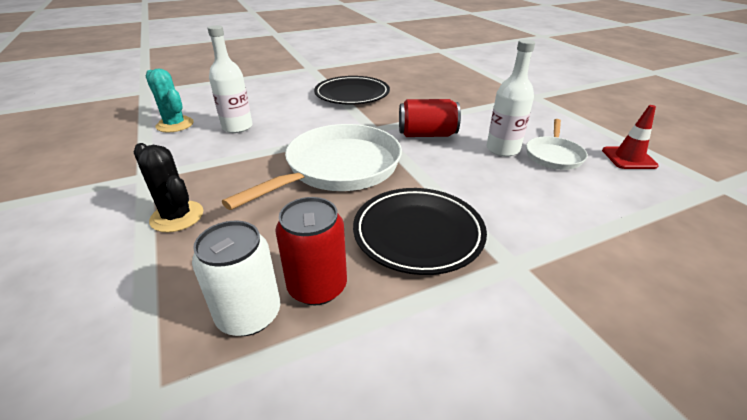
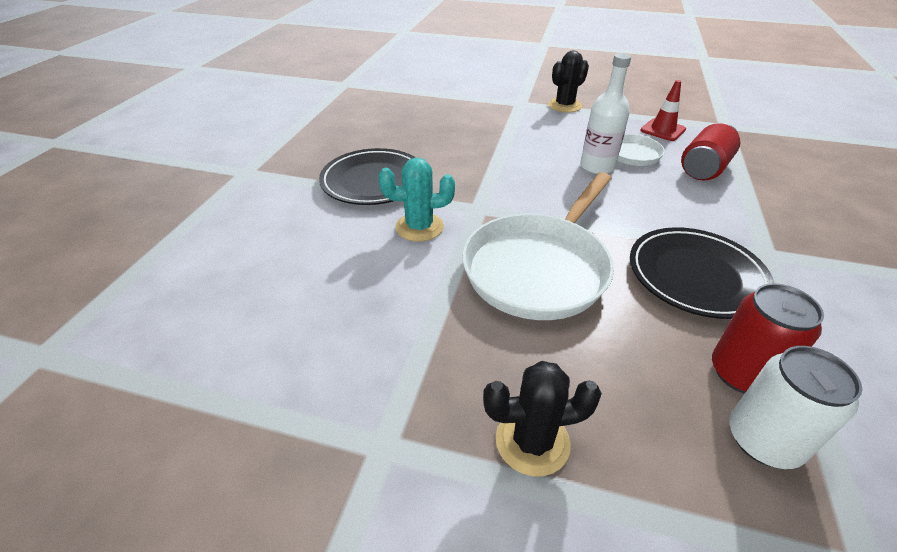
camera: 50 degrees left, 5 degrees up
(175, 125) = (245, 359): turquoise cactus -> turquoise cactus (419, 227)
(237, 127) = (340, 301): white bottle -> none
(338, 168) = (539, 268): white pan -> white pan turned 135 degrees counterclockwise
(427, 134) = (527, 186): red can -> red can (704, 169)
(569, 110) = (564, 105): none -> black cactus

